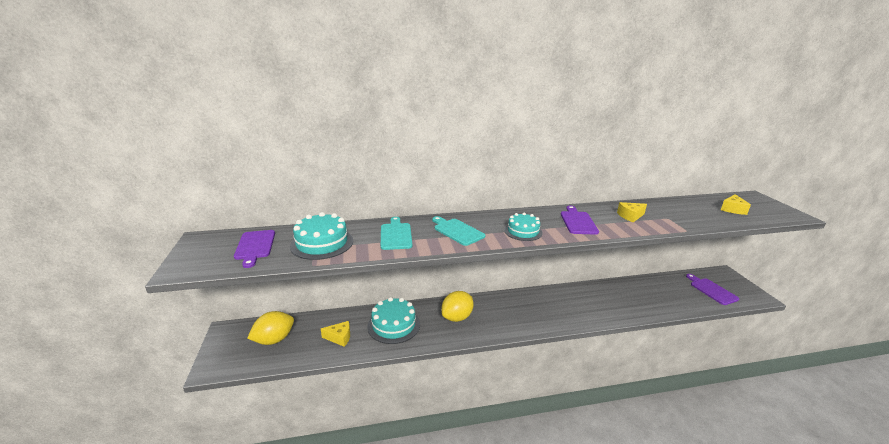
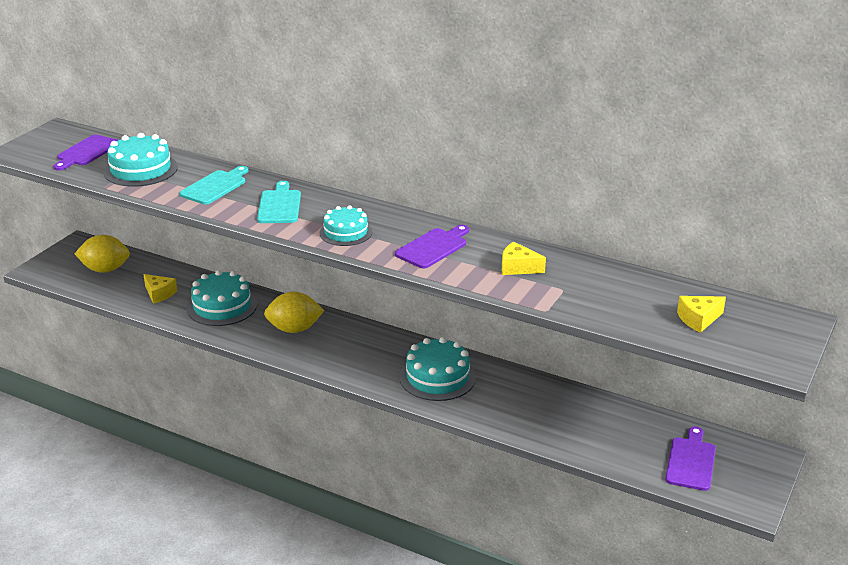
camera: 40 degrees right, 5 degrees up
(565, 306) = (437, 377): none -> turquoise cake

